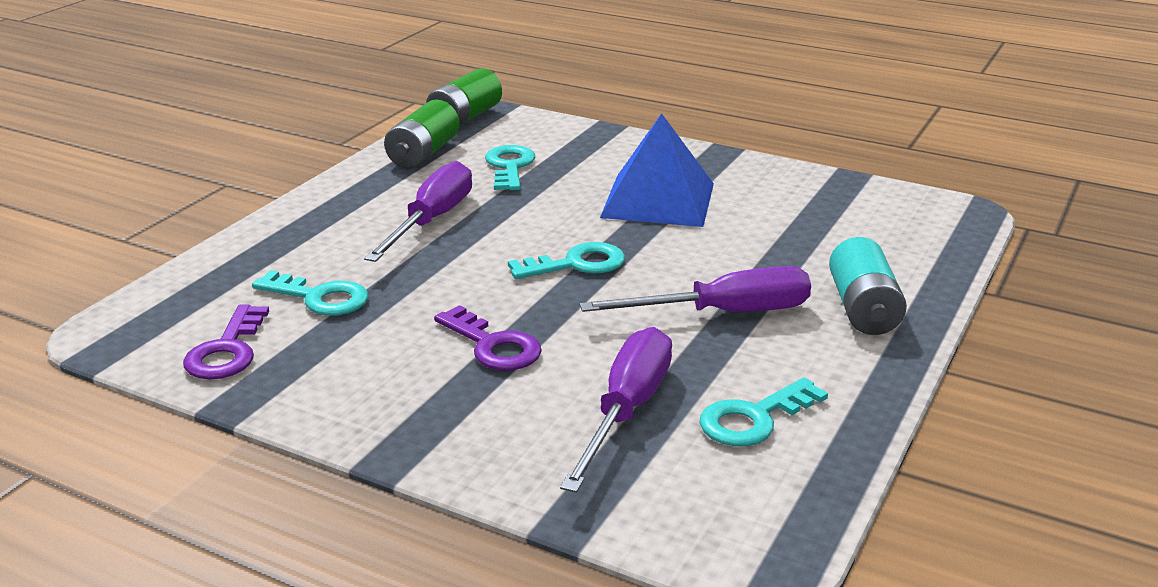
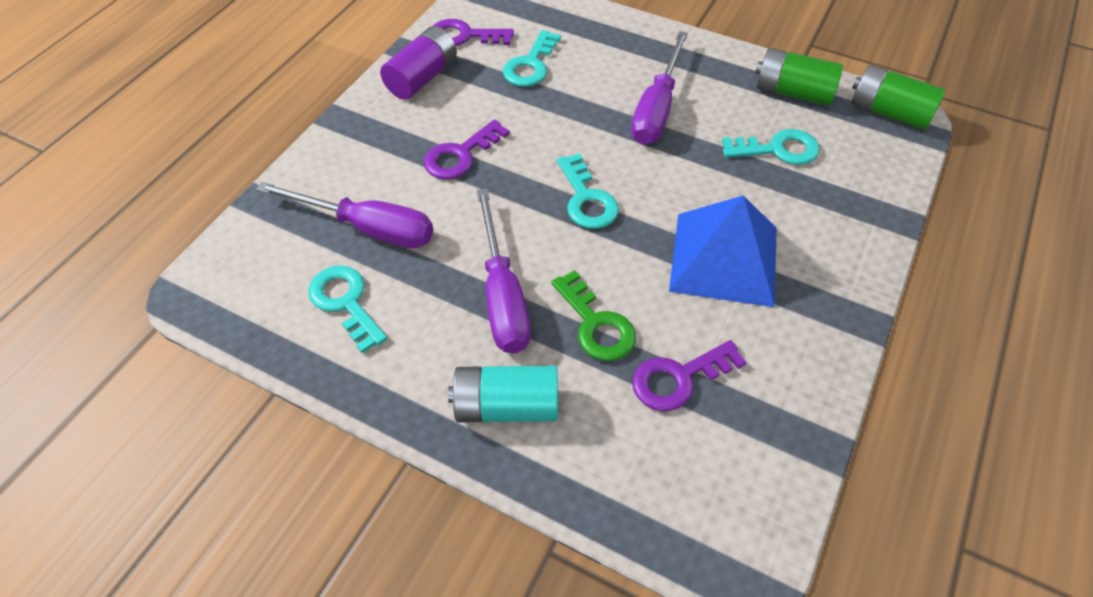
camera: 90 degrees right, 25 degrees up
(317, 383) = (422, 78): none -> purple battery
(431, 221) = (657, 108): purple screwdriver -> purple screwdriver turned 90 degrees clockwise
(751, 262) = (596, 324): none -> green key
(803, 227) = (679, 378): none -> purple key

